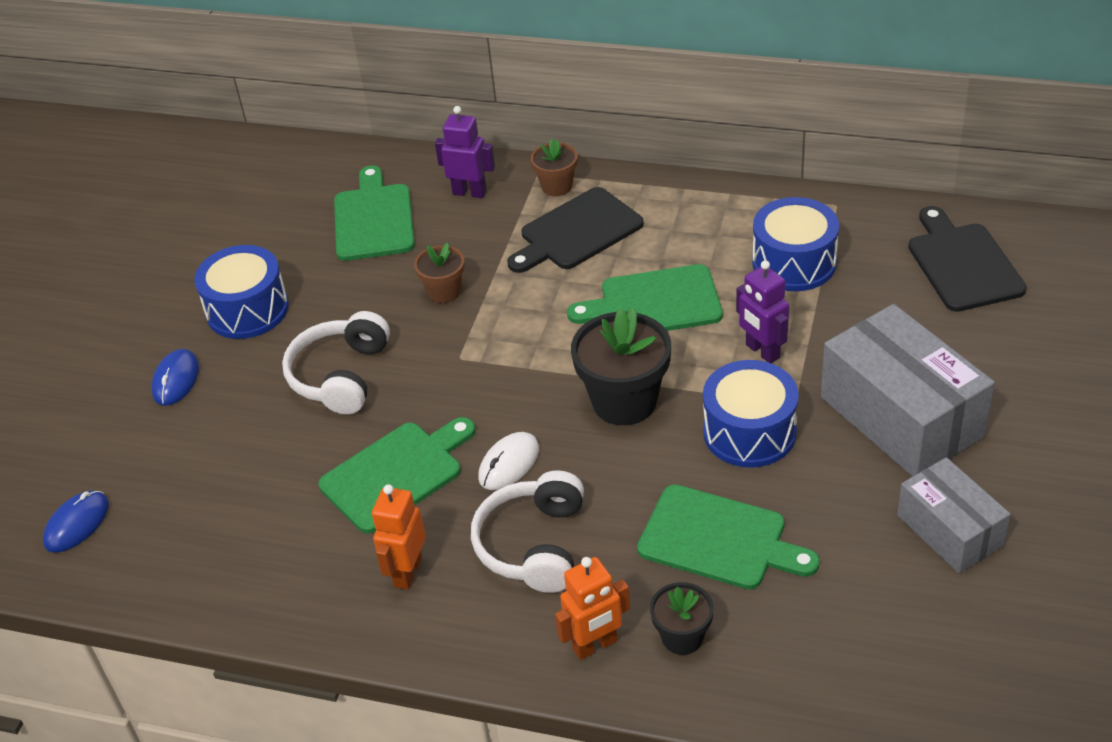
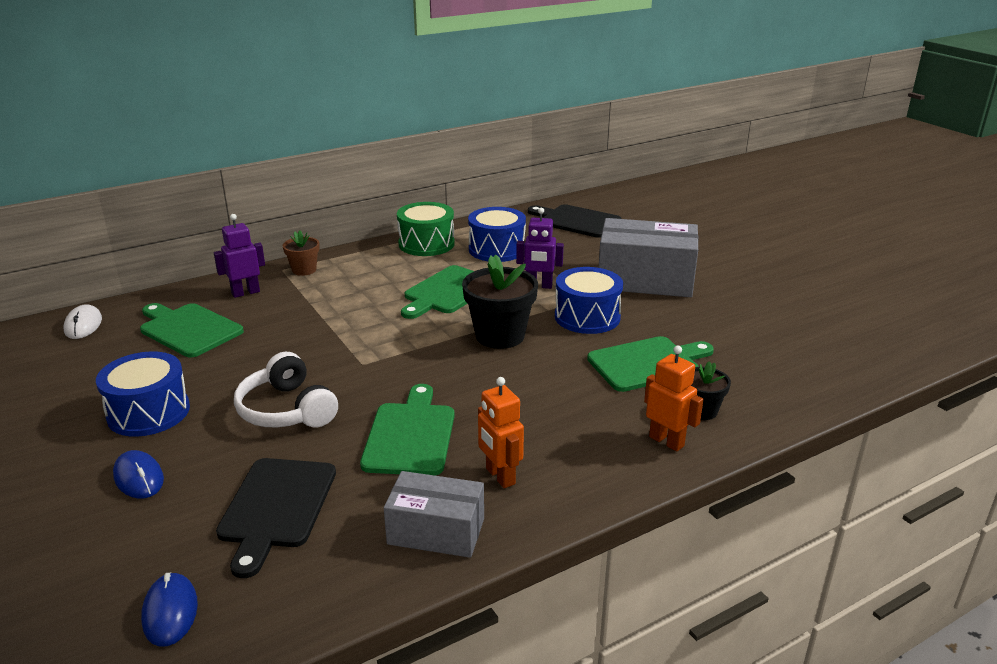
camera: 50 degrees left, 15 degrees down
(444, 291) = (301, 340): brown flower pot -> none
(509, 463) = (477, 393): white mouse -> white mouse (83, 325)
(533, 545) = (555, 419): white headphones -> none
(577, 232) = (350, 283): black cutting board -> black cutting board (276, 507)
(595, 645) = (666, 441): orange robot -> orange robot turned 60 degrees counterclockwise
(727, 210) = (426, 244): none -> green drum
(949, 530) = (737, 307): grey box -> grey box (436, 531)

